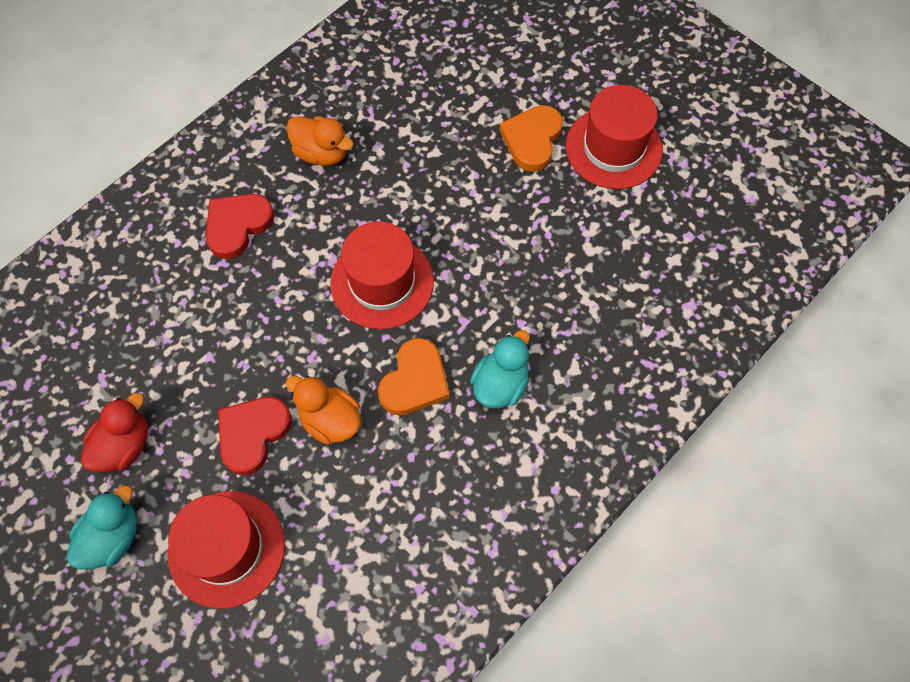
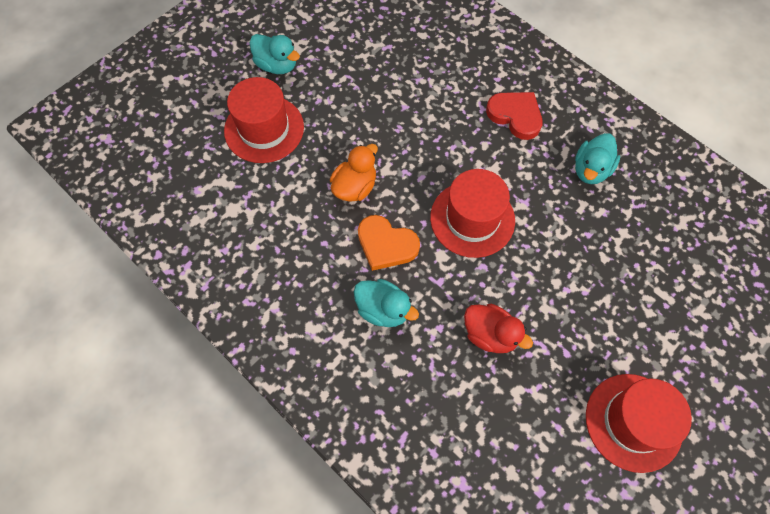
camera: 90 degrees right, 0 degrees up
(124, 445) = (339, 64): red duck -> red duck (490, 334)
(253, 434) = (345, 138): red heart -> none
(322, 153) = (591, 170): orange duck -> turquoise duck
(532, 139) = (631, 343): orange heart -> none

